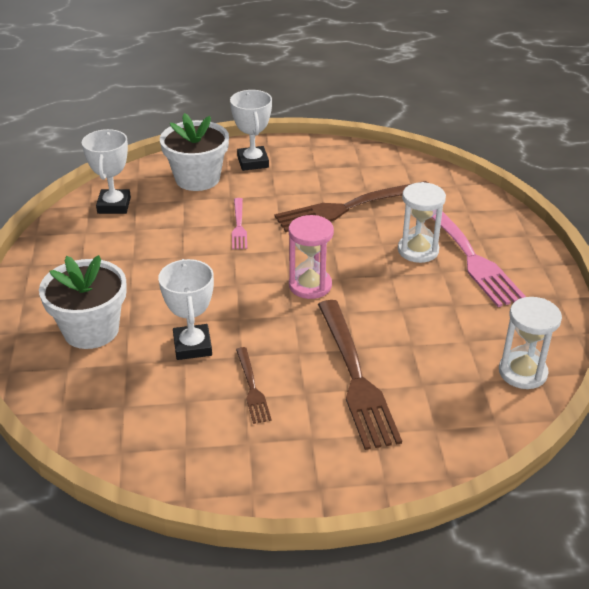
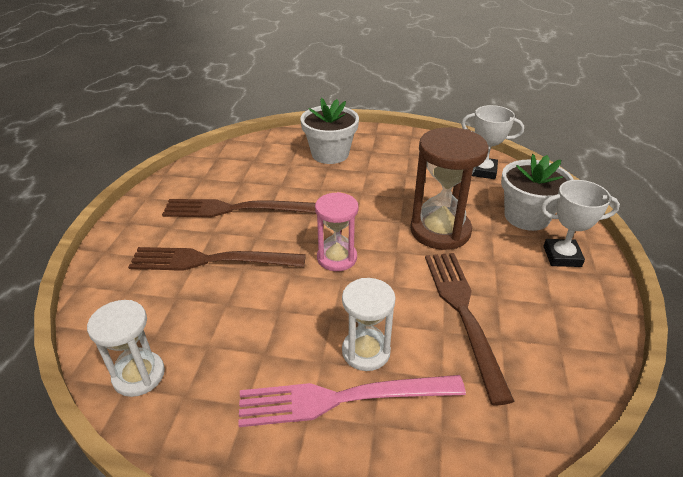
camera: 105 degrees right, 0 degrees up
(192, 346) = (292, 190): white trophy -> none
(239, 226) = (440, 231): pink fork -> brown hourglass
(252, 388) = (233, 209): brown fork -> brown fork, size x2.00

